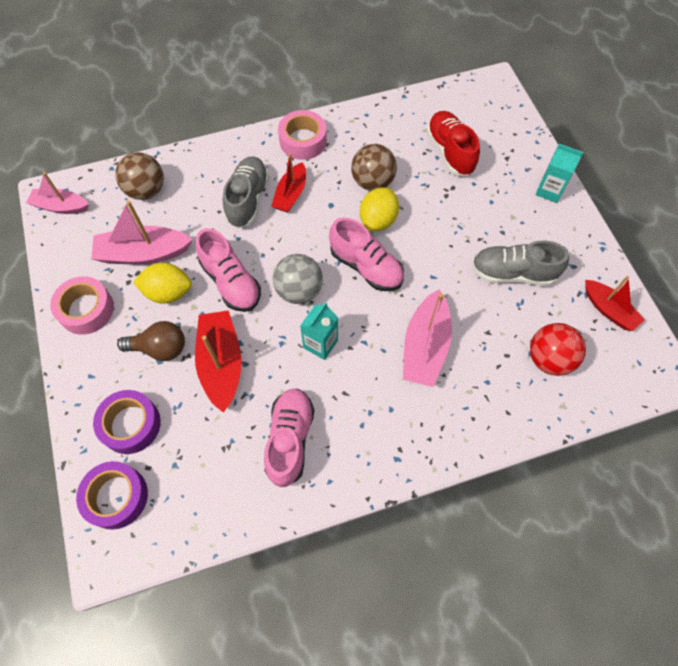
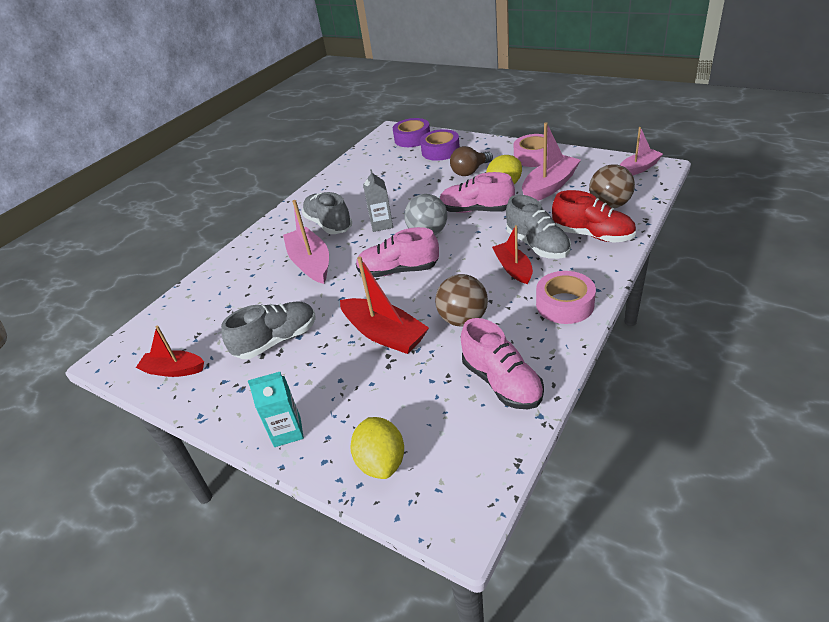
camera: 145 degrees right, 25 degrees down
(221, 363) = (428, 187): red boat -> red boat (384, 334)
(290, 439) = (352, 191): pink shoe -> pink shoe (502, 382)
(320, 344) = (381, 224): turquoise carton -> grey carton
(364, 396) = (328, 224): none -> grey shoe
(378, 220) = (424, 299): yellow lemon -> yellow lemon (381, 462)
(450, 152) = (424, 394): red shoe -> red shoe (592, 235)
(549, 359) = (212, 311): red ball -> none

